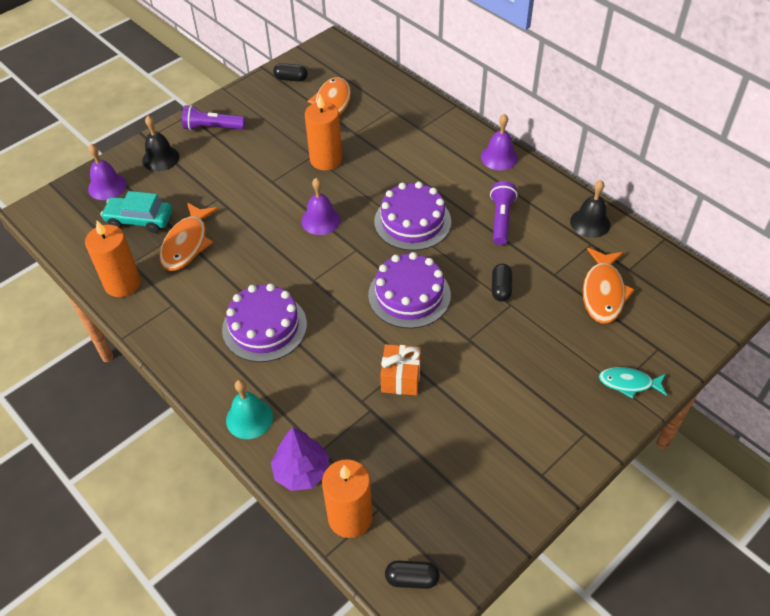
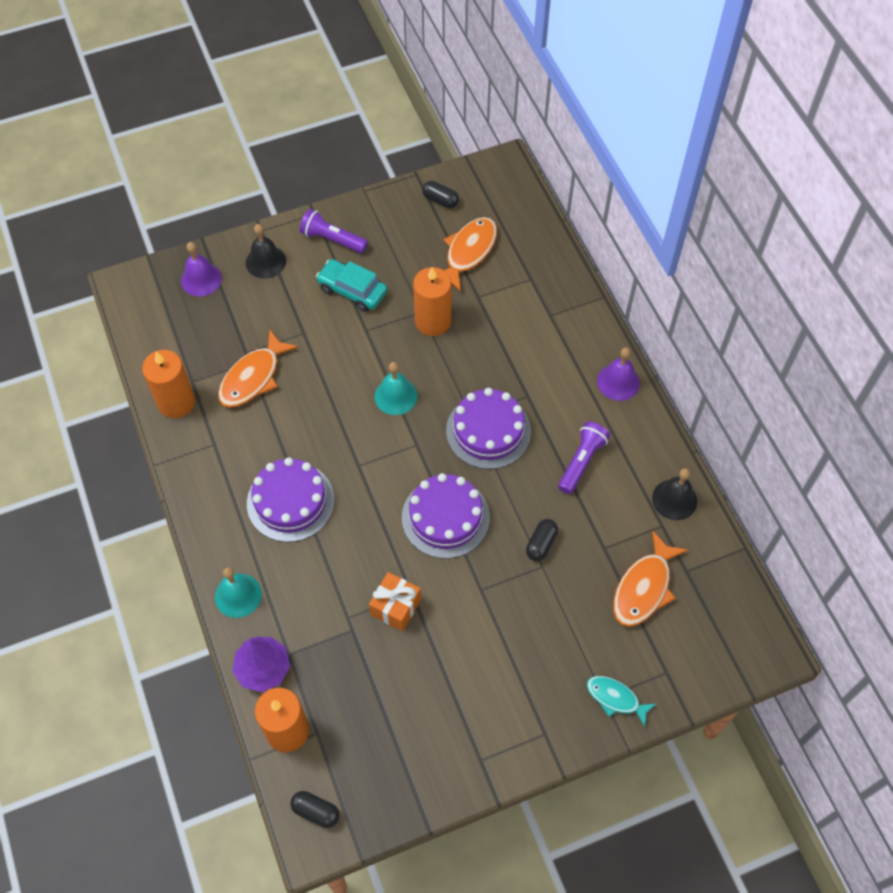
camera: 20 degrees right, 10 degrees up
(139, 220) = (218, 332): turquoise car -> turquoise car (352, 290)
(321, 220) = (395, 396): purple bell -> turquoise bell

